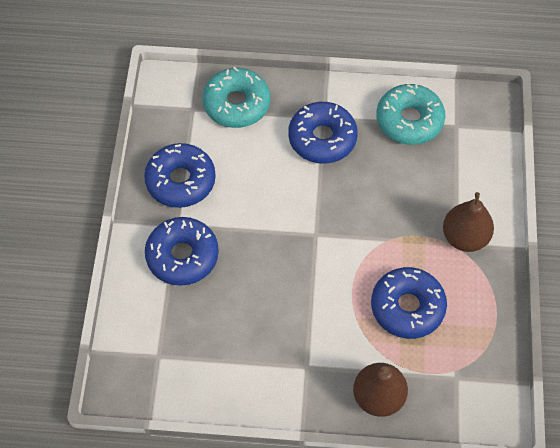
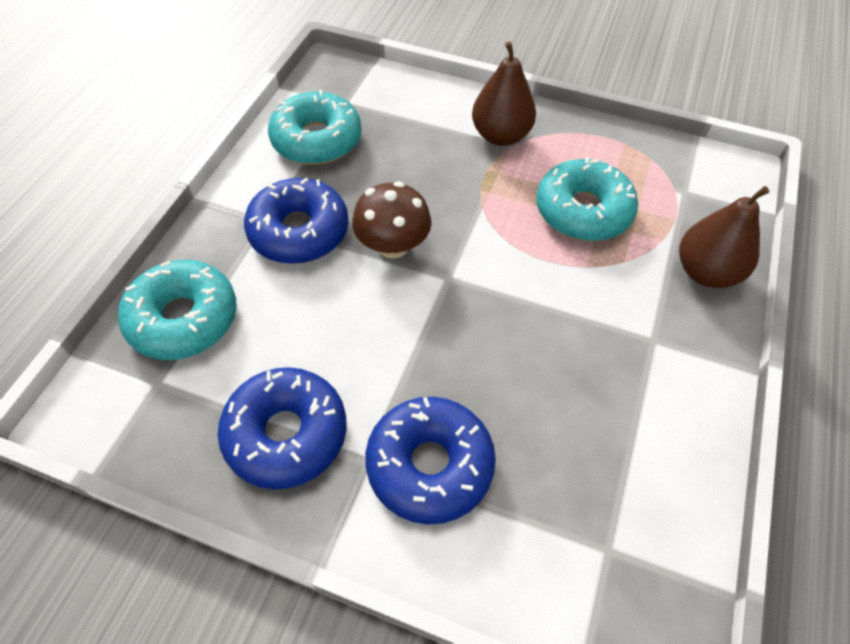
camera: 75 degrees left, 5 degrees down
(330, 195) = (392, 245): none -> brown mushroom
(407, 307) = (583, 211): blue donut -> turquoise donut

